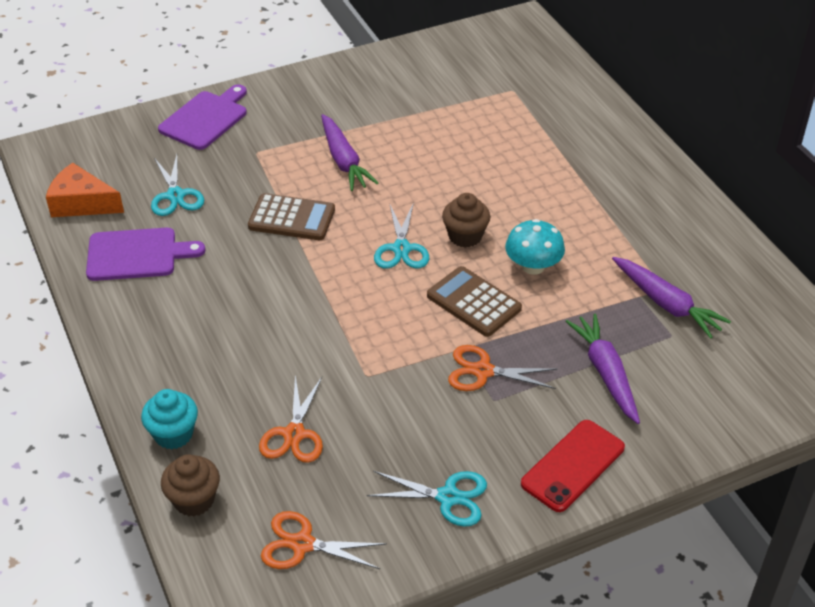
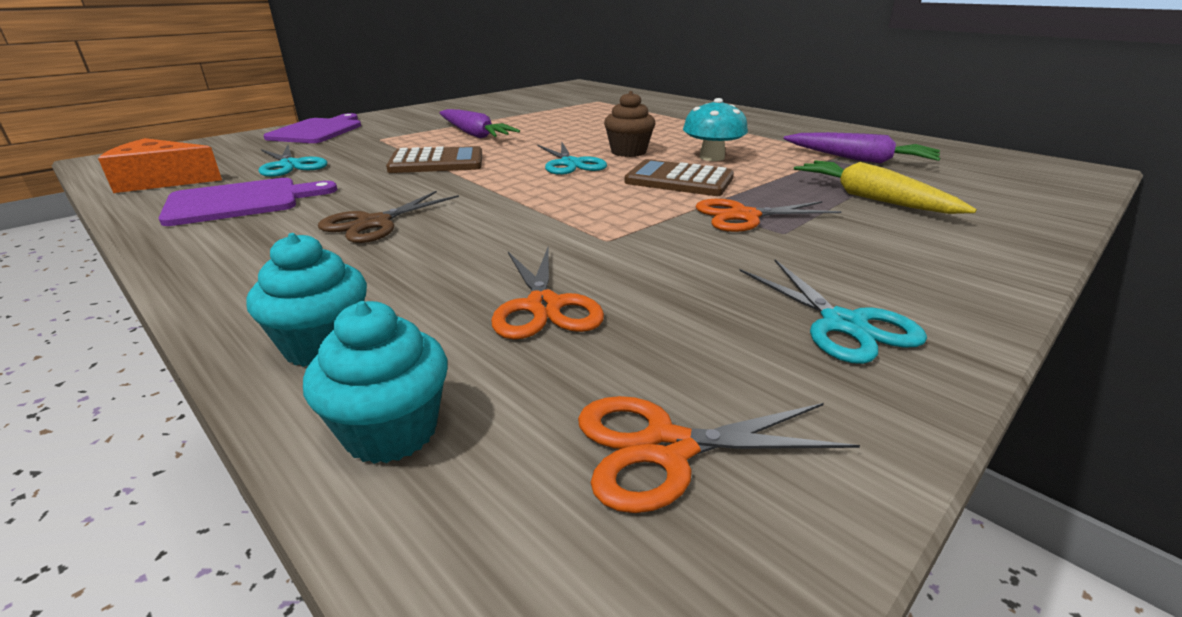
camera: 20 degrees left, 15 degrees down
(194, 500) = (391, 431): brown cupcake -> turquoise cupcake
(221, 312) = (374, 223): none -> brown scissors
(448, 497) = (843, 324): turquoise scissors -> turquoise scissors turned 75 degrees clockwise
(573, 466) = (951, 264): red phone -> none
(606, 373) = (872, 199): purple carrot -> yellow carrot

